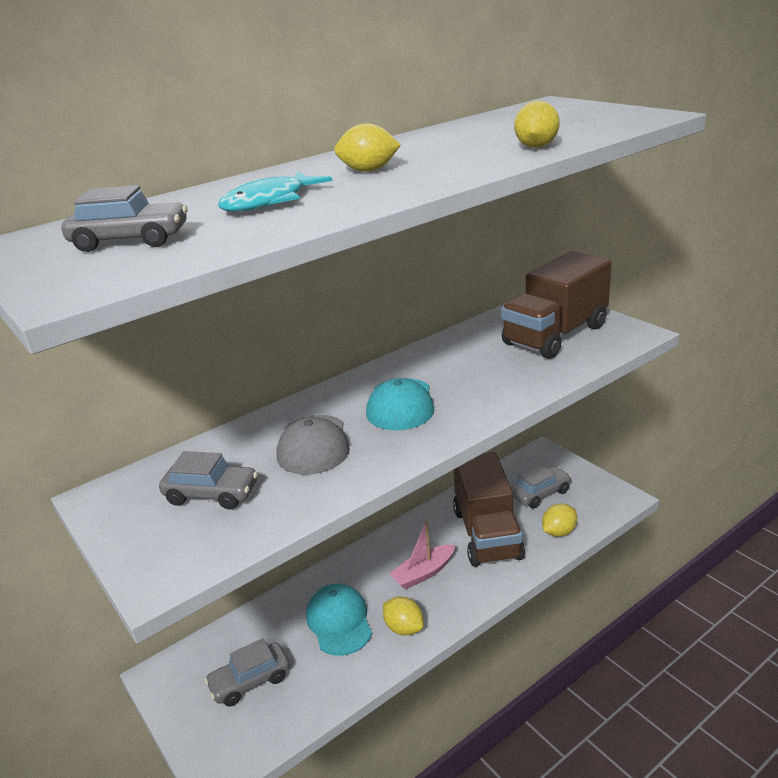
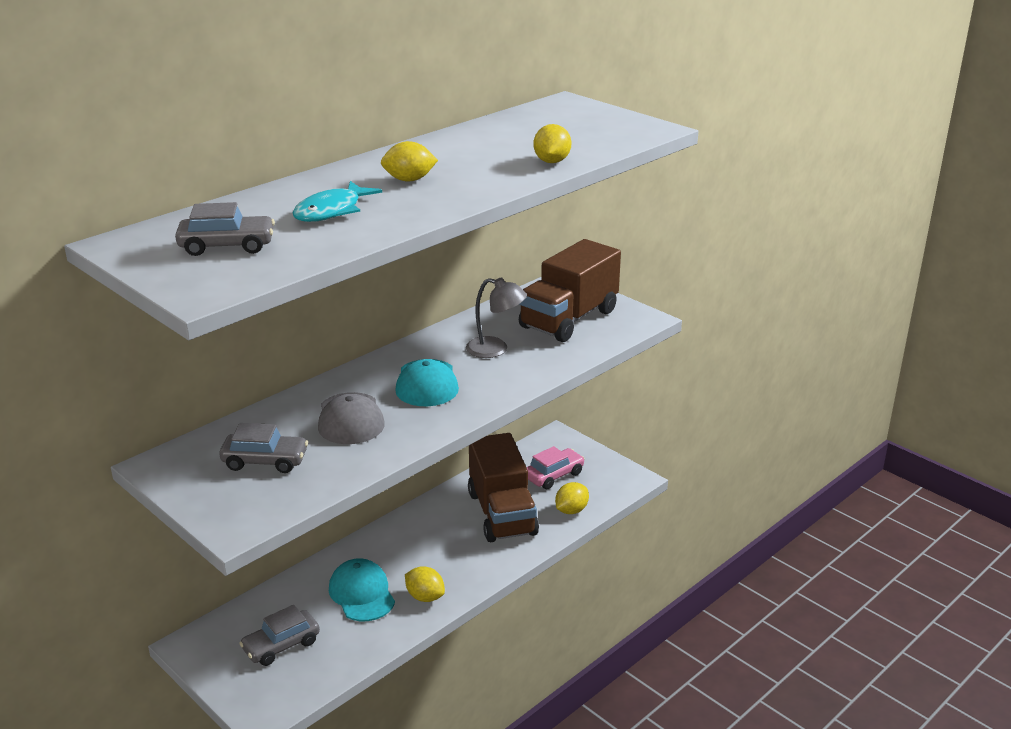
camera: 10 degrees left, 0 degrees up
(423, 573) = (441, 550): pink boat -> none
(476, 367) = (495, 349): none -> grey lamp
(540, 493) = (554, 475): grey car -> pink car

